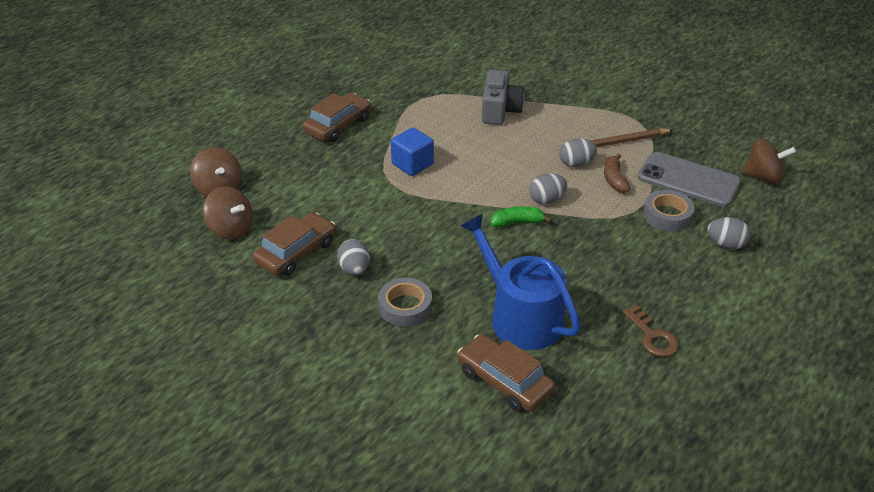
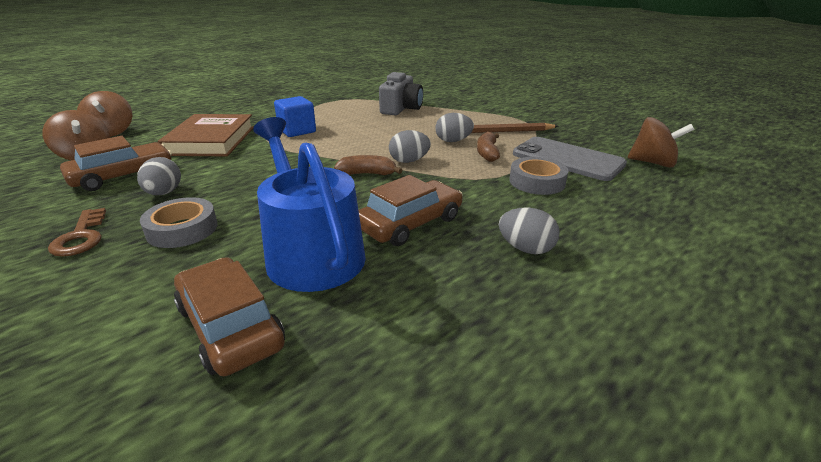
camera: 10 degrees right, 10 degrees down
(335, 190) = (211, 140): none -> brown book
(338, 125) = (255, 107): brown car -> brown car (410, 223)
(517, 222) = (367, 174): green banana -> brown banana
(652, 336) = (479, 295): brown key -> brown key (81, 237)
(726, 244) = (603, 211): grey egg -> grey egg (525, 249)

